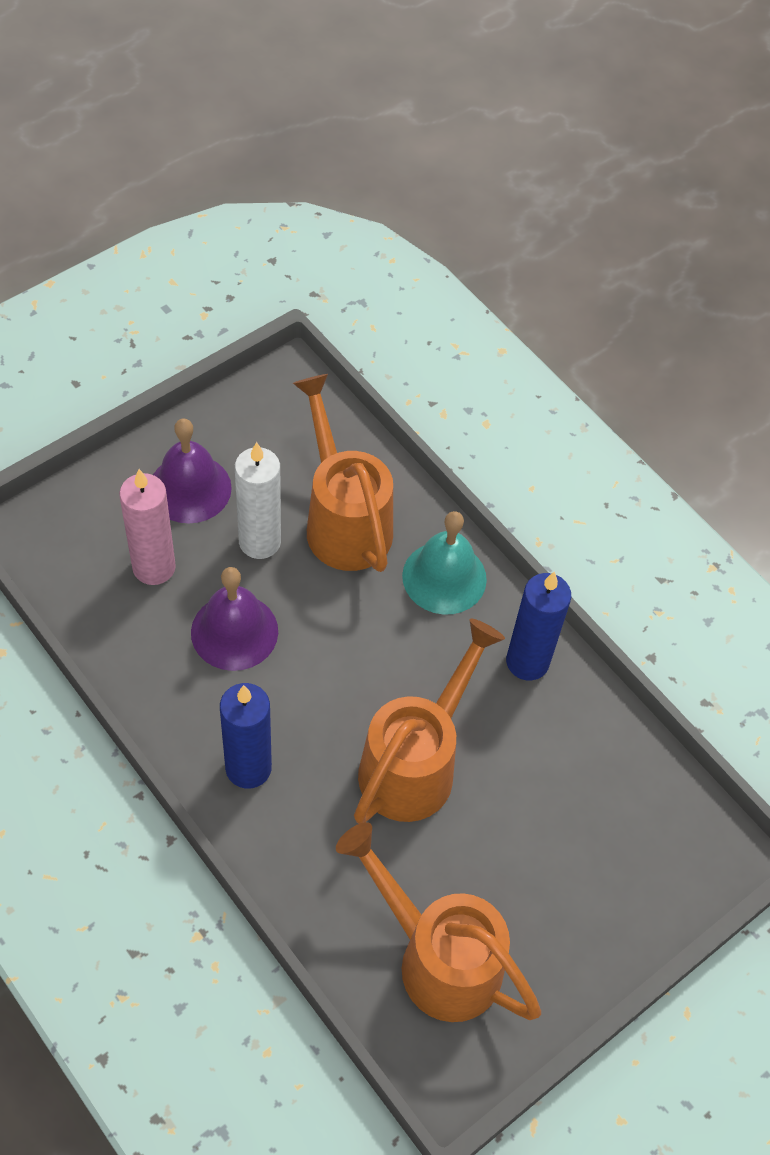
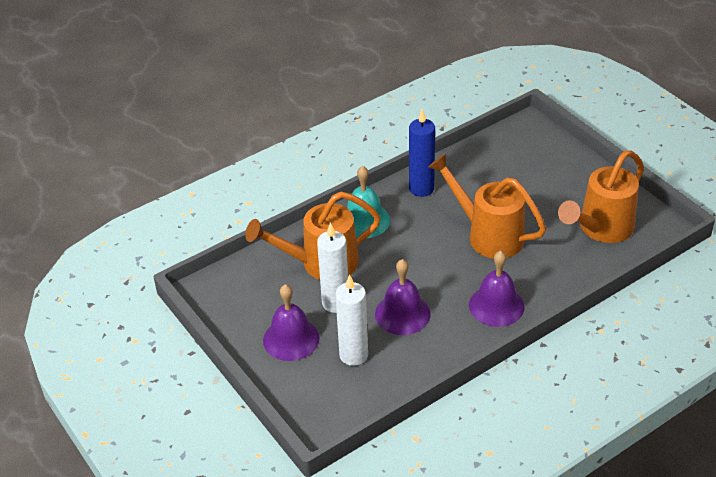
camera: 80 degrees left, 15 degrees down
(154, 567) = (353, 355): pink candle -> white candle
(248, 768) = (496, 305): blue candle -> purple bell

